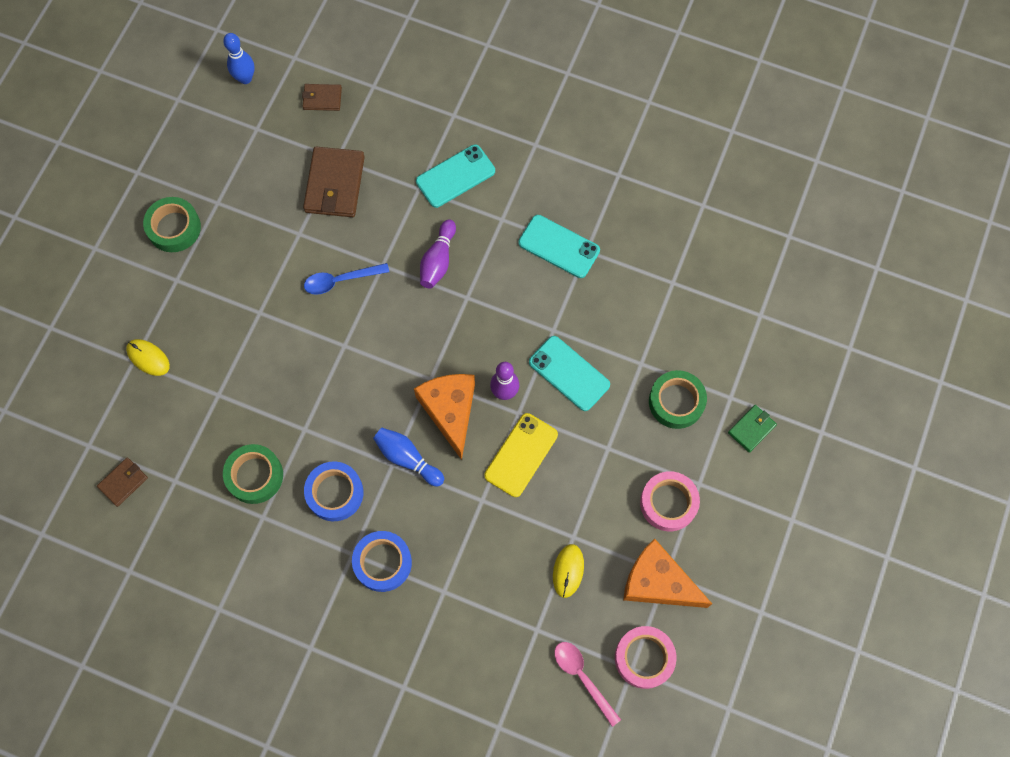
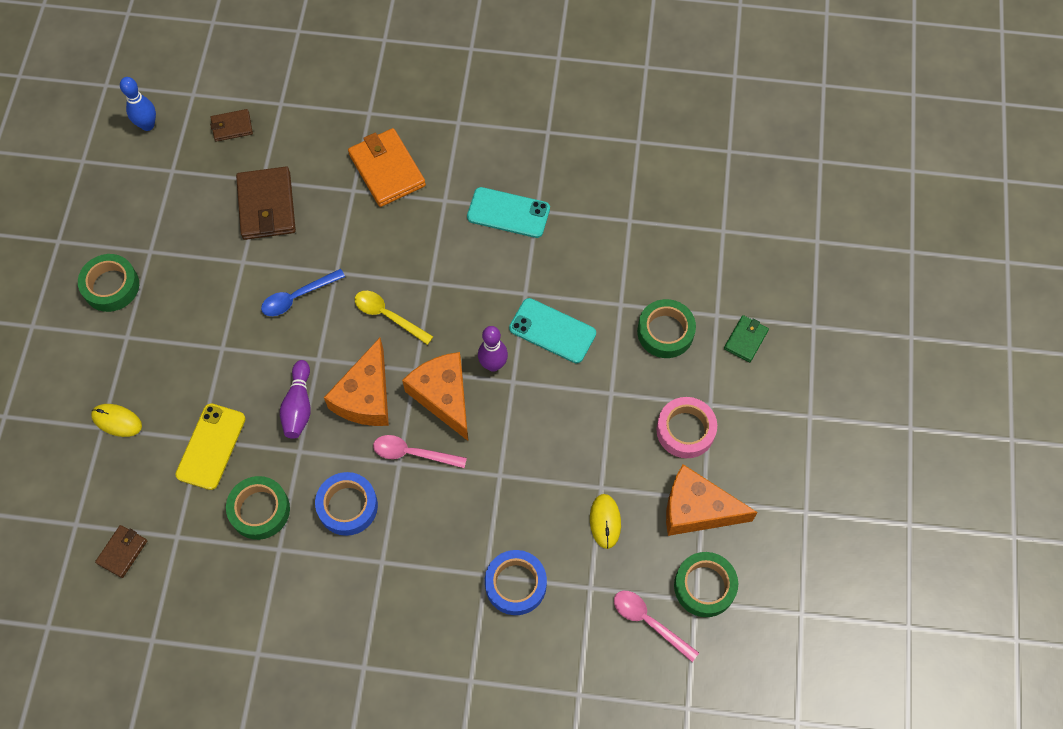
camera: 15 degrees left, 5 degrees down
(378, 392) = (365, 396): none -> orange cheese
(382, 562) = (415, 562): blue tape -> blue tape (515, 584)
(407, 458) = (413, 453): blue bowling pin -> pink spoon
(419, 320) = (388, 316): none -> yellow spoon
(438, 260) = (391, 254): purple bowling pin -> purple bowling pin (298, 406)
(455, 176) = (387, 170): turquoise phone -> orange wallet
(521, 455) = (526, 421): yellow phone -> yellow phone (211, 446)
(644, 658) = (704, 586): pink tape -> green tape

